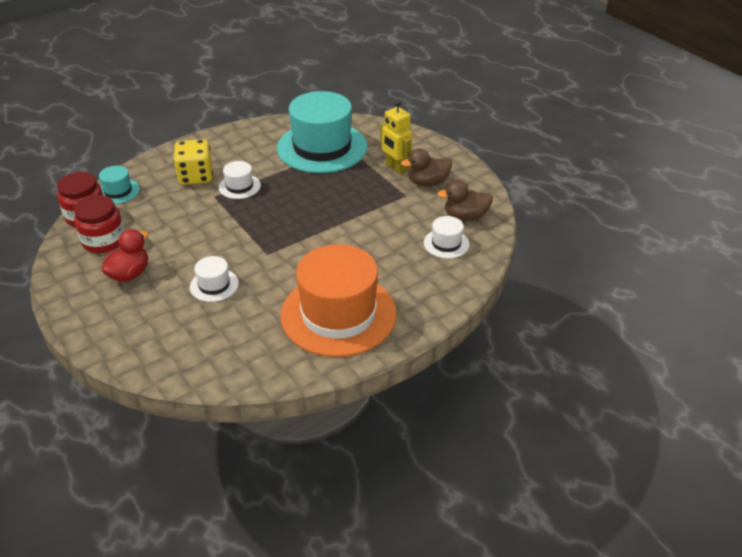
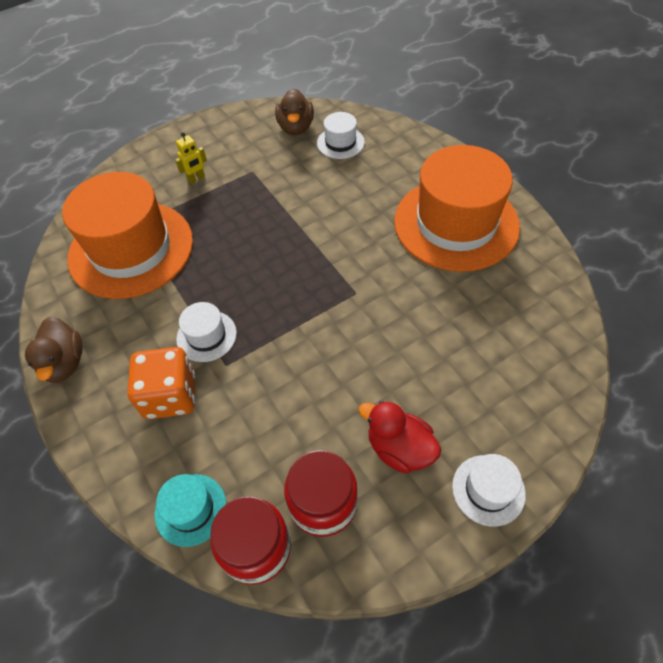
camera: 85 degrees left, 15 degrees up
(196, 176) = (170, 396): yellow dice -> orange dice
(214, 285) = (417, 342): white hat -> white hat (488, 490)
(322, 147) = (131, 249): turquoise hat -> orange hat
(395, 168) = (196, 178): yellow robot -> yellow robot, size x0.60
(427, 182) = (230, 153): brown duck -> brown duck (64, 363)

